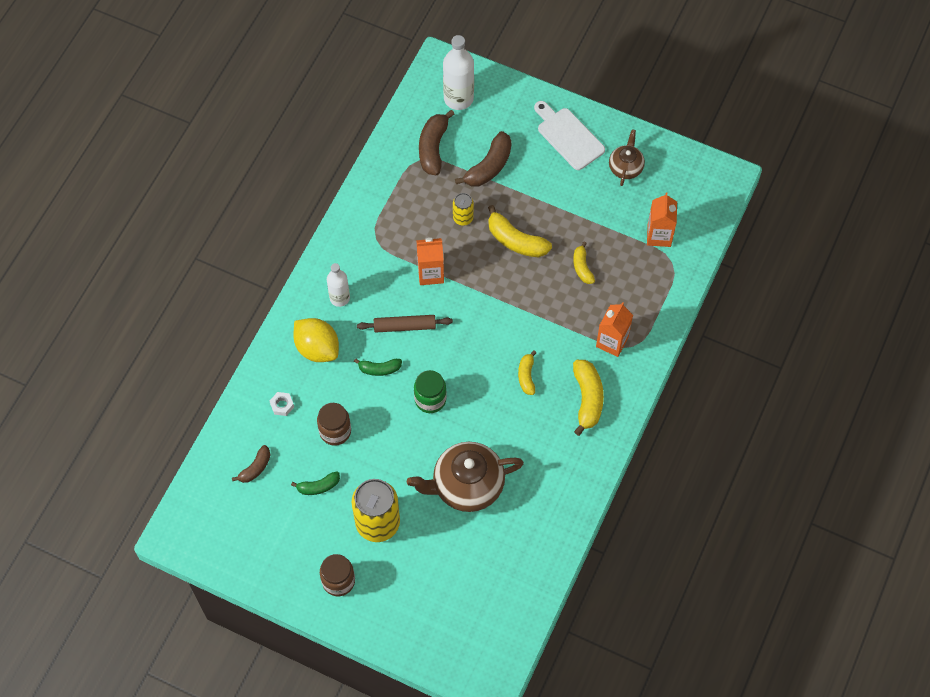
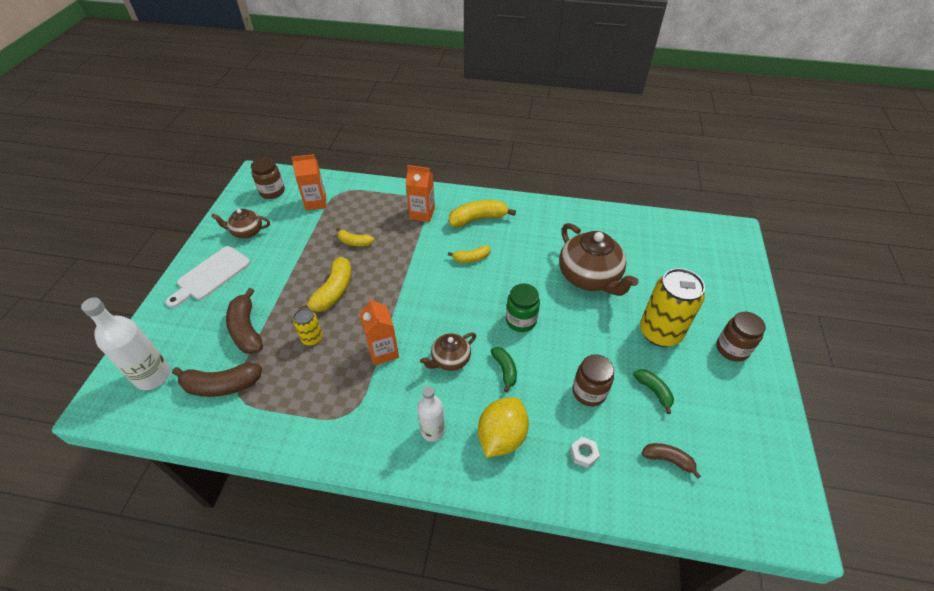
camera: 105 degrees left, 15 degrees down
(404, 326) = (450, 359): brown rolling pin -> brown teapot
(489, 166) = (247, 330): brown banana -> brown banana turned 135 degrees counterclockwise
(582, 267) = (354, 242): yellow banana -> yellow banana turned 45 degrees clockwise
(690, 193) = (272, 192): none -> brown jar

